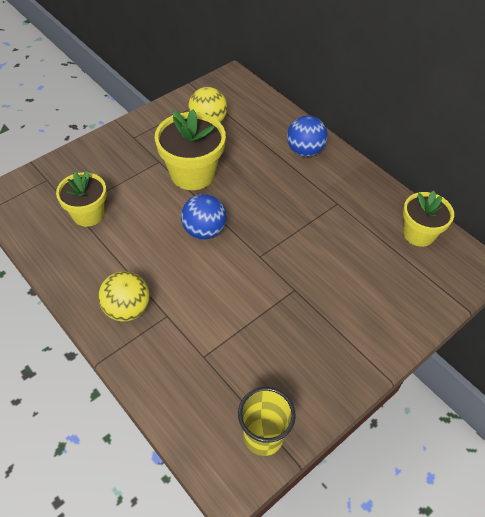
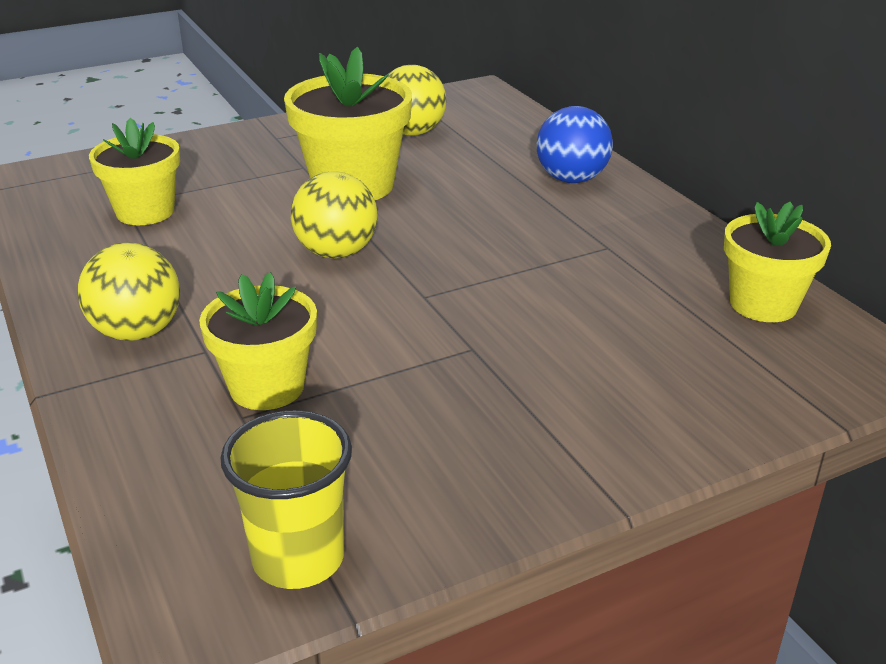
camera: 15 degrees right, 20 degrees down
(204, 231) = (336, 252): blue ball -> yellow ball
(208, 335) = (267, 387): none -> yellow flower pot

